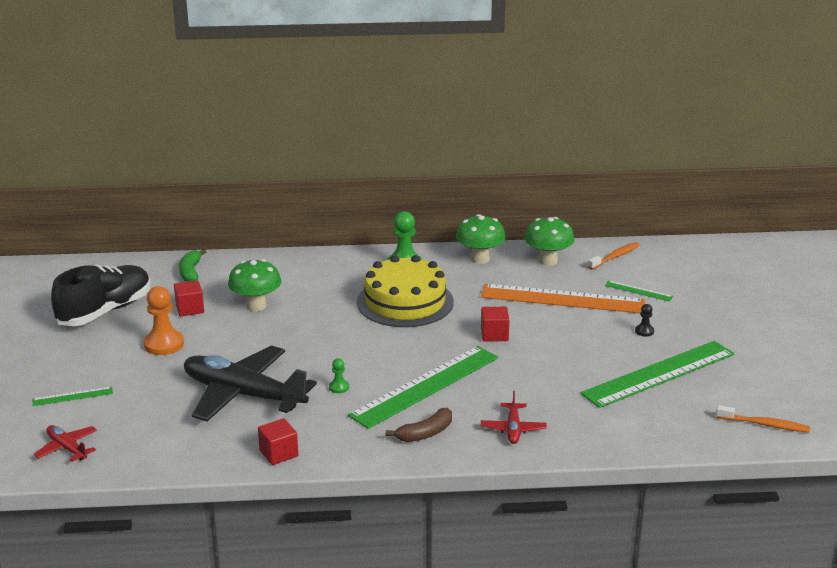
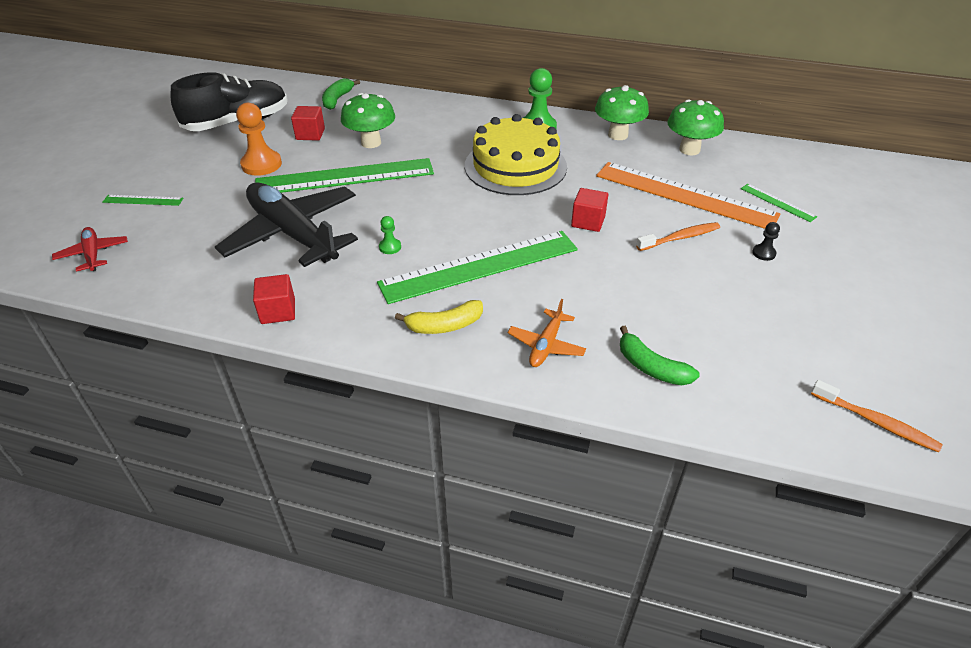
camera: 20 degrees right, 15 degrees up
(425, 433) = (445, 325): brown banana -> yellow banana
(513, 429) = (546, 345): red plane -> orange plane
(598, 426) = (651, 367): none -> green banana
(615, 257) = (767, 158): orange toothbrush -> orange toothbrush (680, 238)
(659, 374) = (759, 313): green ruler -> green ruler (345, 177)

